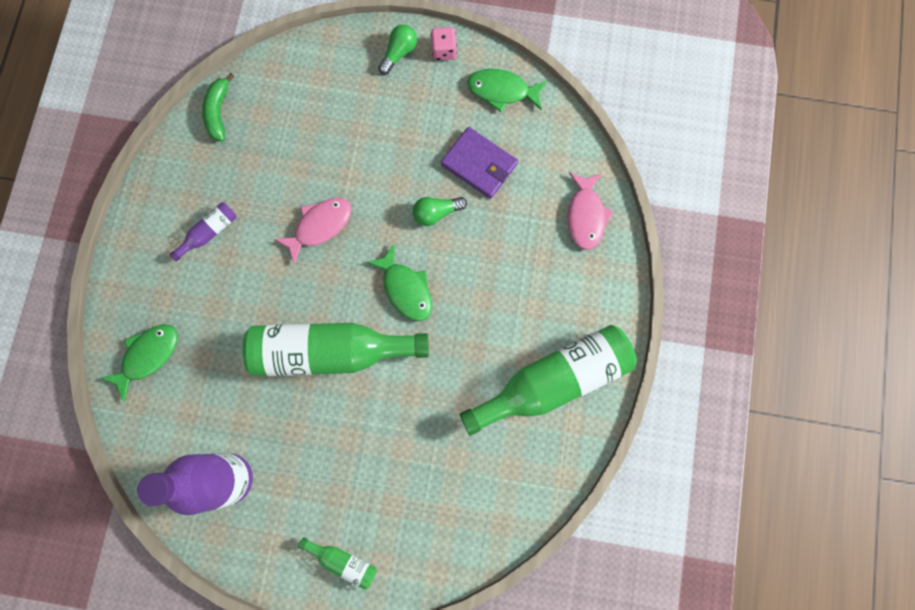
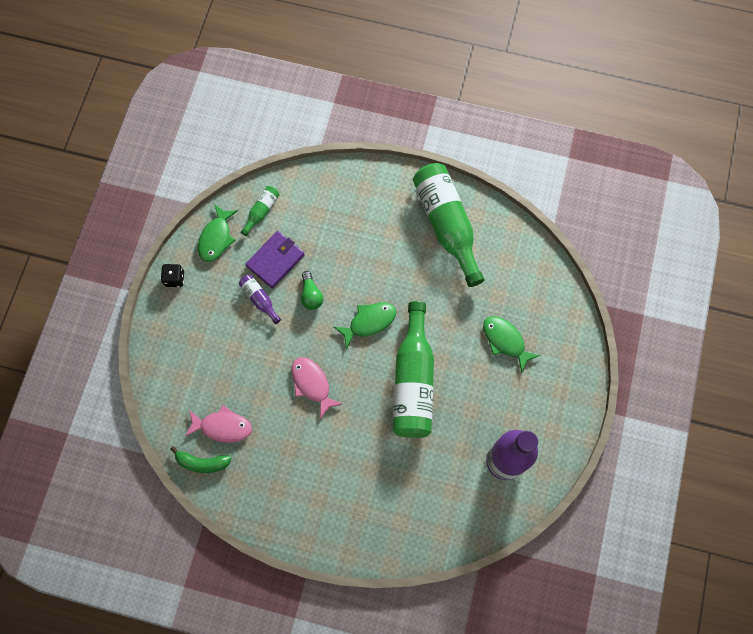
camera: 85 degrees left, 5 degrees down
(148, 356) = (406, 524): green fish -> green fish (505, 341)
(209, 232) = (308, 472): purple bottle -> purple bottle (259, 299)
(343, 561) = (566, 379): green bottle -> green bottle (261, 211)
(399, 53) = (171, 313): green light bulb -> none
(444, 51) = (174, 278): pink dice -> black dice
(585, 215) = (325, 189): pink fish -> pink fish (222, 427)

